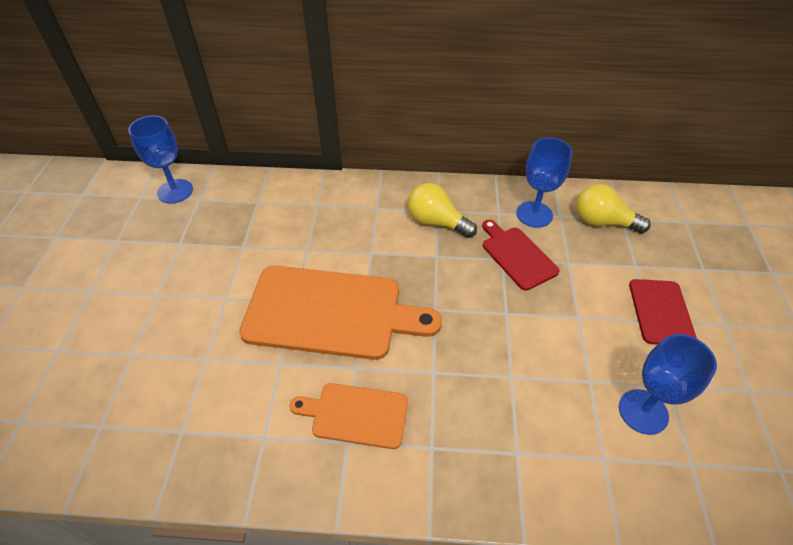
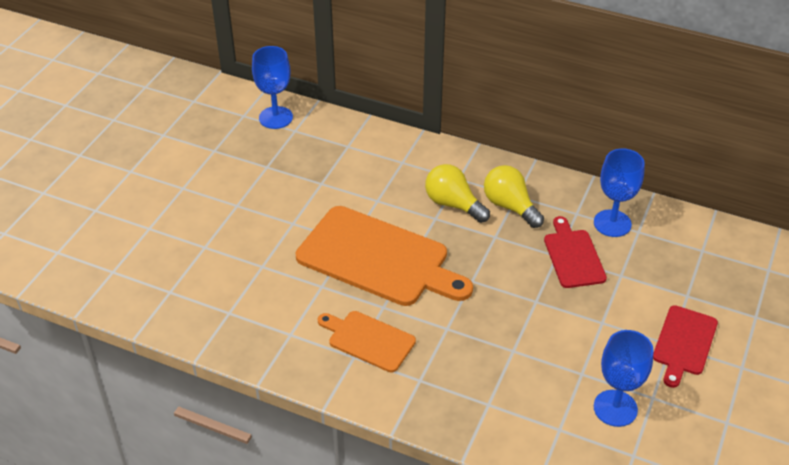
camera: 20 degrees right, 5 degrees down
(602, 222) = (679, 248): yellow light bulb -> yellow light bulb (453, 204)

